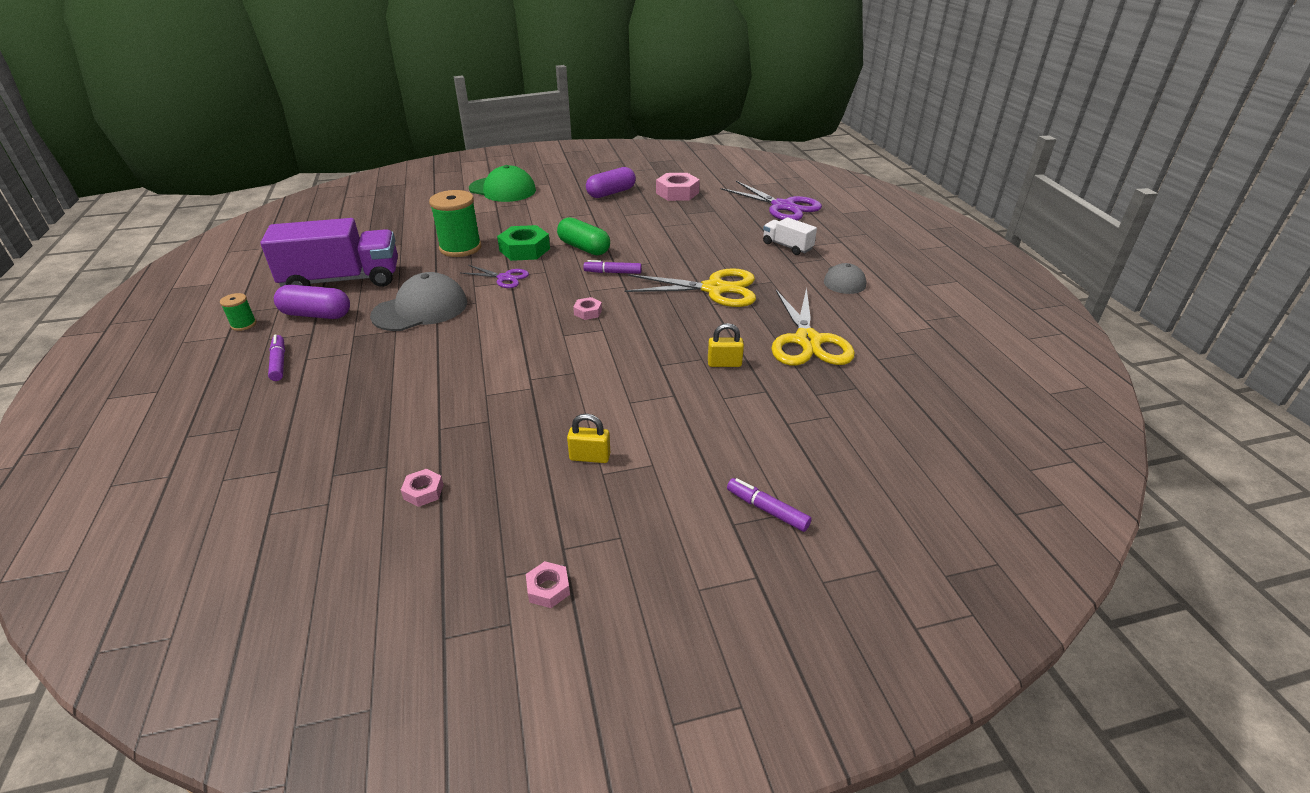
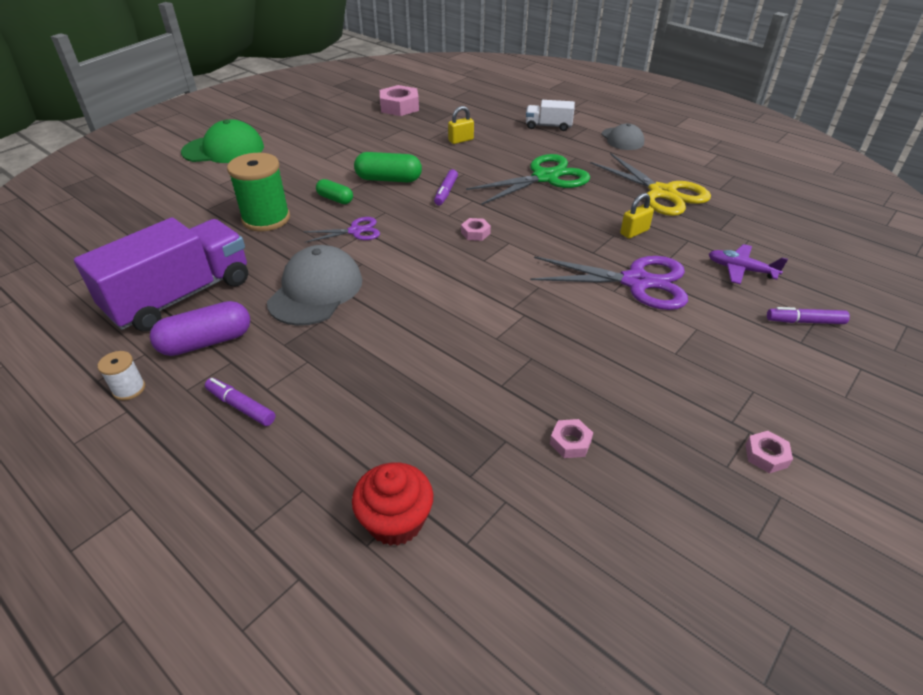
camera: 35 degrees left, 5 degrees up
(243, 324) = (129, 389): green spool -> white spool
(255, 475) = (395, 521): none -> red cupcake
(524, 250) = (335, 199): green nut -> green capsule
(590, 457) = (649, 346): yellow padlock -> yellow padlock (461, 140)
(611, 193) = (340, 123): purple capsule -> none
(612, 272) = (446, 192): purple marker -> purple marker turned 45 degrees counterclockwise
(714, 289) = (545, 177): yellow scissors -> green scissors
(777, 437) = (741, 270): none -> purple plane
(782, 206) = (500, 95): purple scissors -> purple scissors (636, 282)

